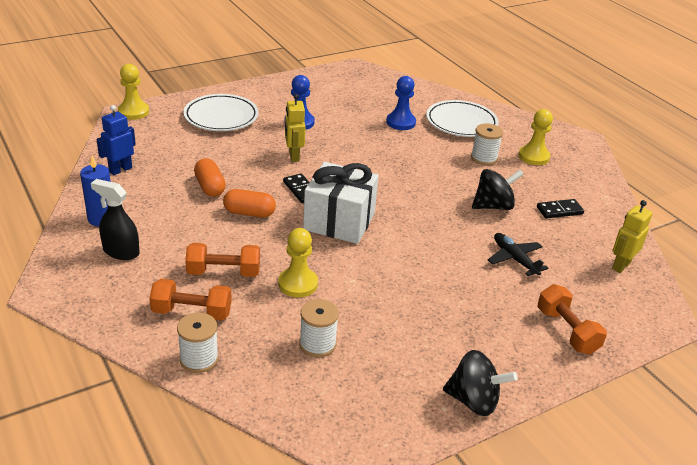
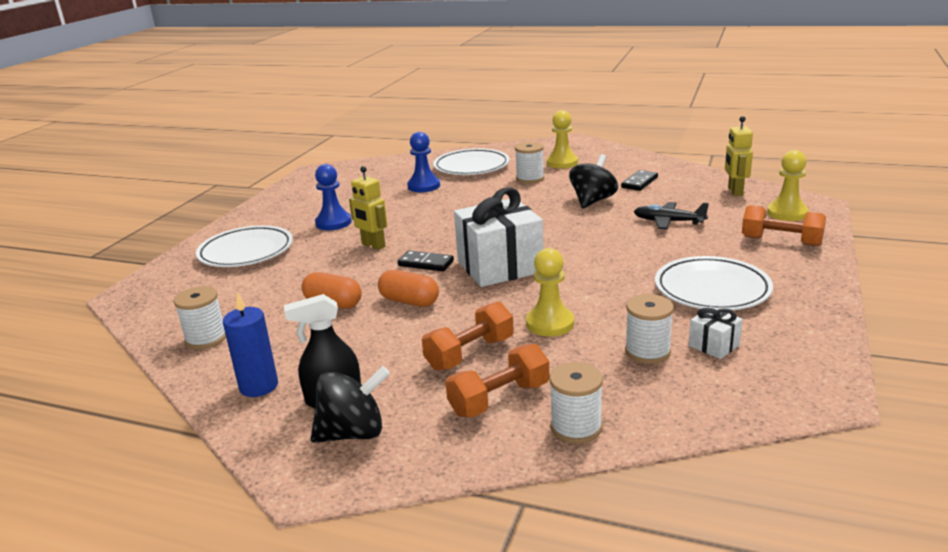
camera: 35 degrees left, 10 degrees down
(120, 170) = (206, 339): blue robot -> white spool
(133, 112) = (135, 290): yellow pawn -> yellow pawn (787, 213)
(249, 213) = (409, 301): orange capsule -> orange capsule turned 60 degrees clockwise
(363, 370) = (714, 345): none -> white gift
(439, 332) = (712, 289): none -> white plate
(473, 400) = (816, 314): black spinning top -> black spinning top (353, 433)

